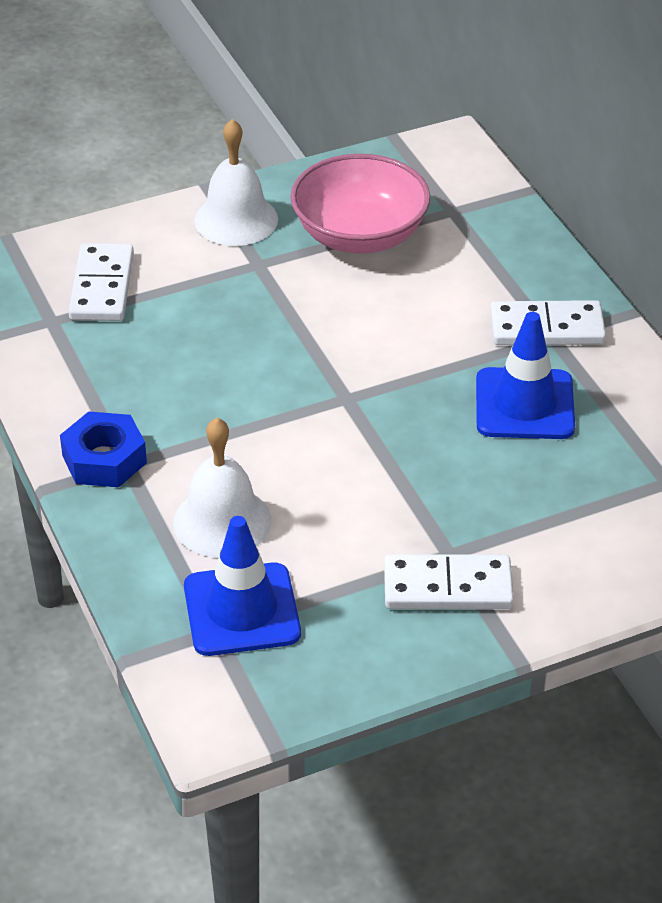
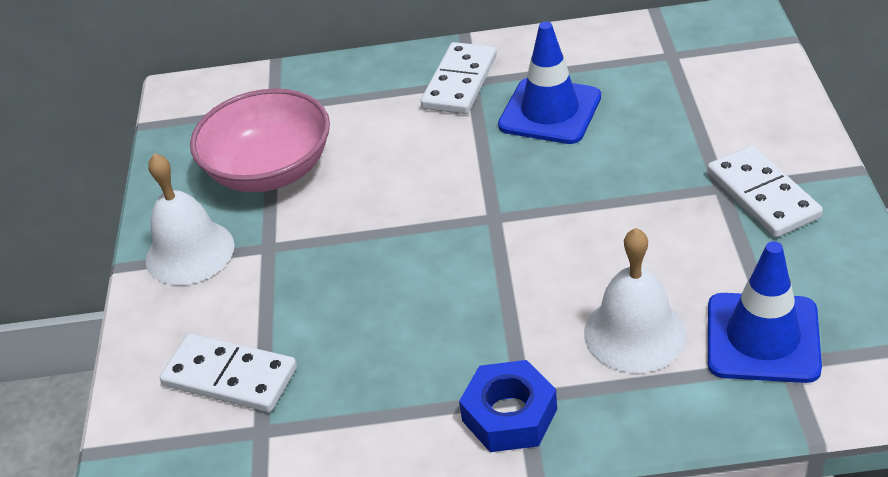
camera: 65 degrees left, 0 degrees up
(447, 587) = (762, 195): white domino -> white domino turned 45 degrees counterclockwise

